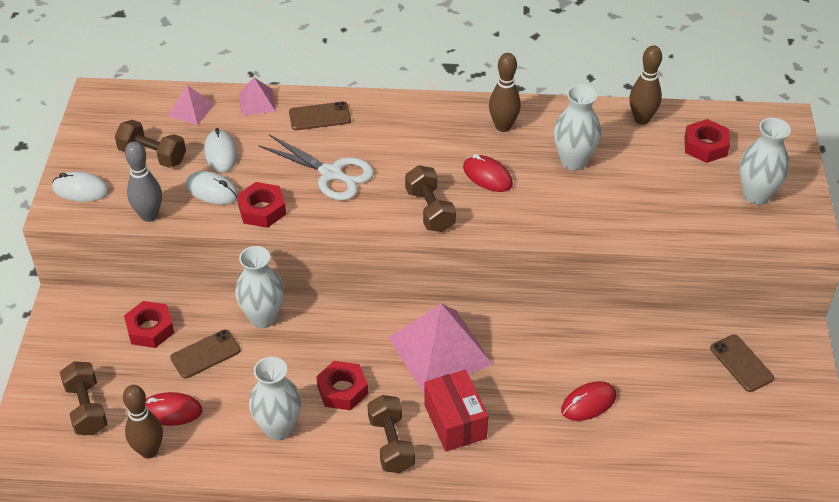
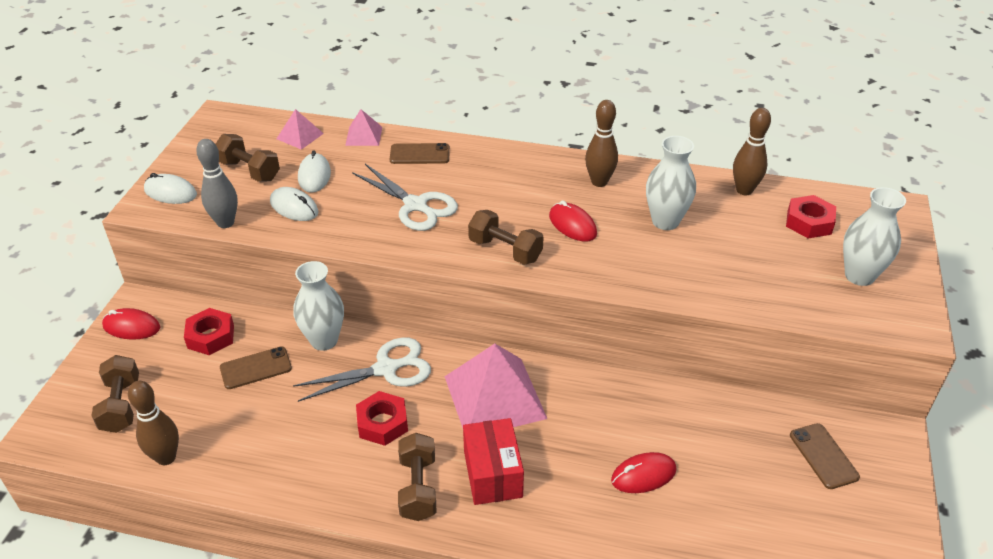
camera: 10 degrees right, 5 degrees down
(171, 411) = (202, 420): red mouse -> red mouse (131, 327)
(262, 210) = (336, 230): red nut -> none
(278, 428) = (305, 453): white vase -> none
(331, 337) = (386, 369): none -> white scissors
(430, 210) = (505, 250): brown dumbbell -> brown dumbbell turned 45 degrees counterclockwise

